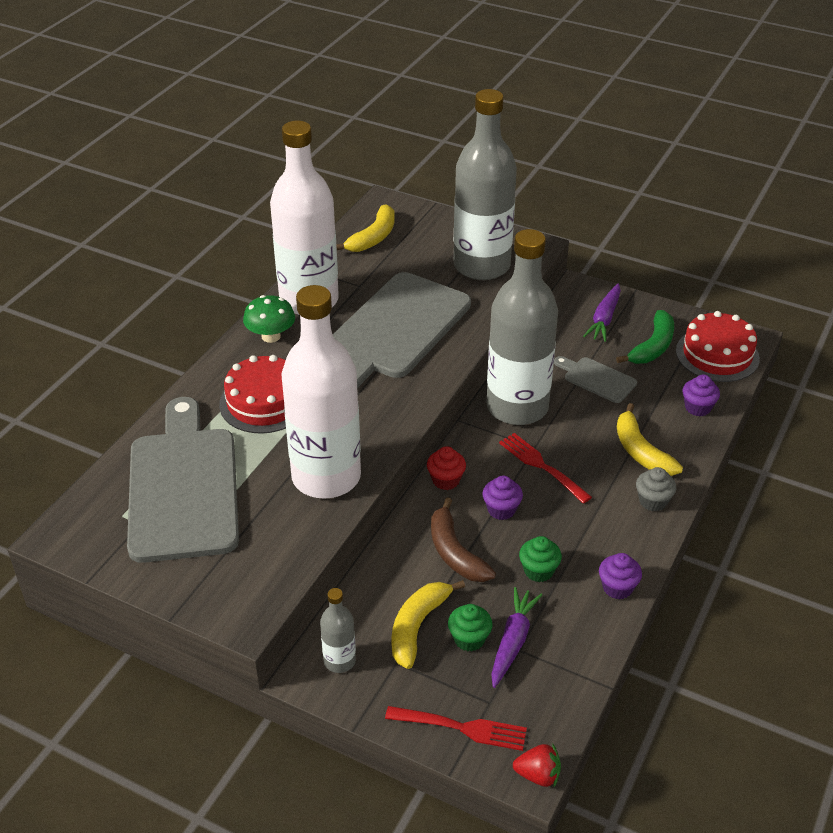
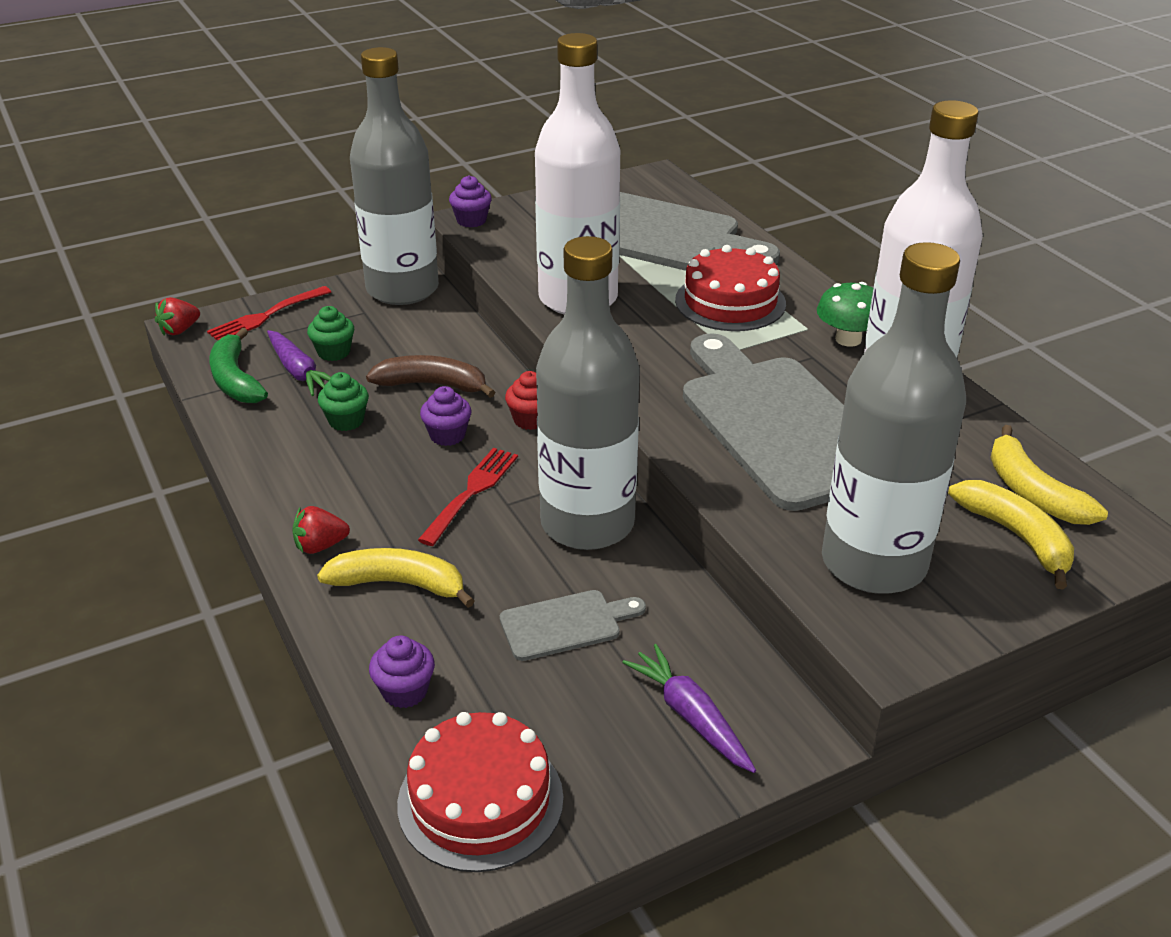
camera: 125 degrees right, 5 degrees down
(339, 661) = (402, 289): grey bottle -> grey bottle, size x2.35
(417, 627) = (382, 334): yellow banana -> yellow banana (1016, 537)
(542, 466) = (471, 493): red fork -> red fork turned 60 degrees counterclockwise
(617, 588) = (261, 457): purple cupcake -> purple cupcake (471, 220)
(653, 347) = (573, 731): green banana -> green banana (235, 380)
(653, 501) = (320, 546): grey cupcake -> red strawberry

